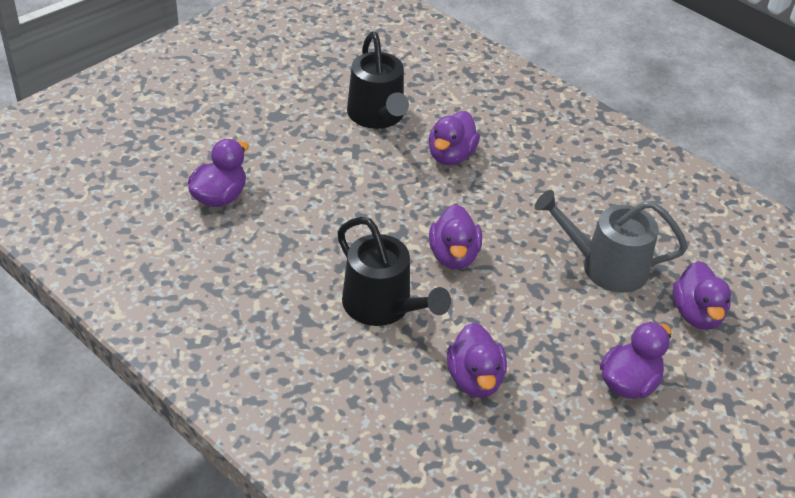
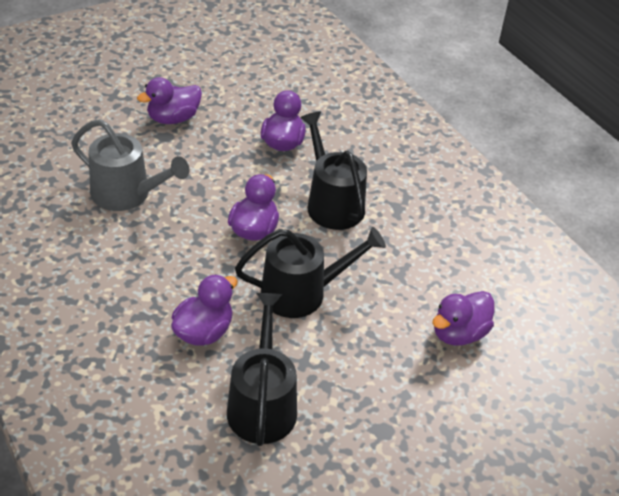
camera: 165 degrees left, 0 degrees up
(379, 204) = (301, 293): none -> black watering can
(696, 314) = (83, 146): purple duck -> none

